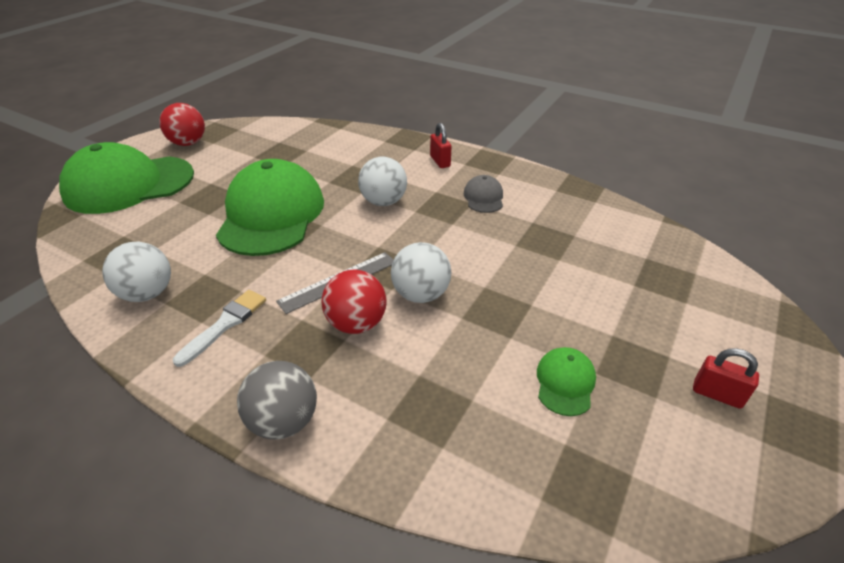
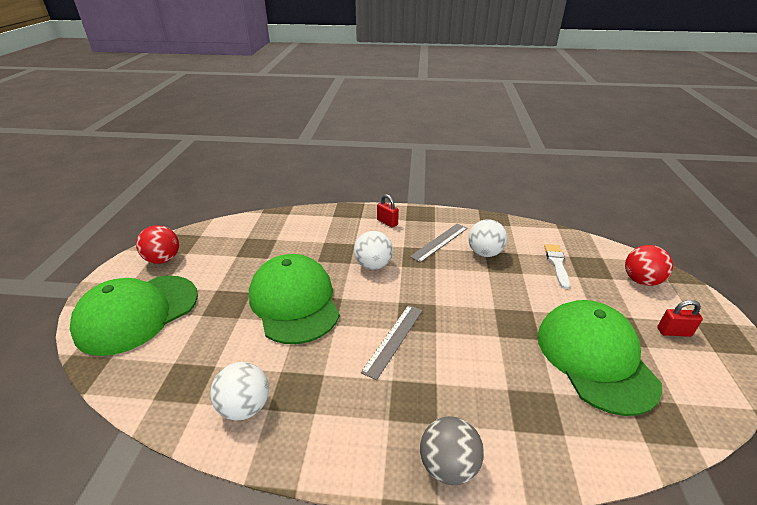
camera: 25 degrees left, 5 degrees down
(225, 324) = (336, 407): white brush -> white brush (557, 264)
(356, 323) = (434, 367): red ball -> red ball (641, 281)
(421, 294) = (459, 329): white ball -> white ball (484, 253)
(483, 197) = (439, 242): grey cap -> grey ruler
(565, 383) = (595, 357): green cap -> green cap, size x2.35

